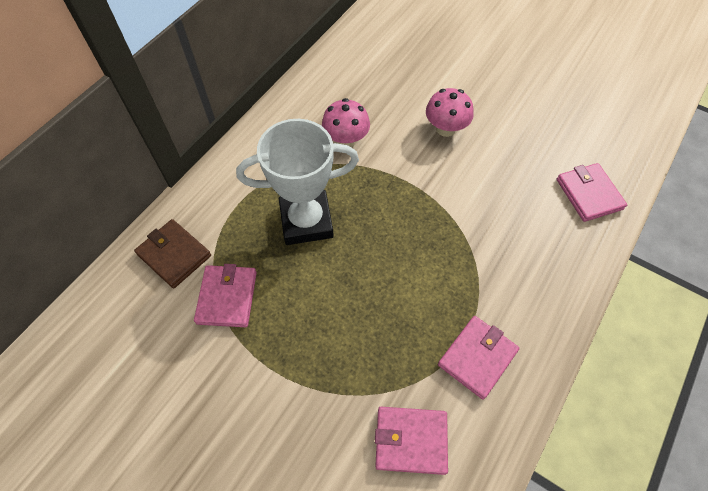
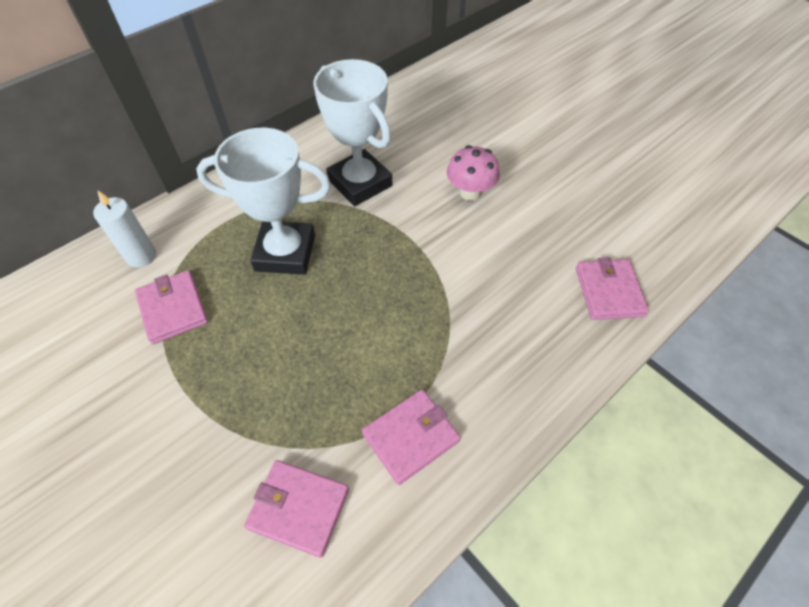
camera: 15 degrees right, 5 degrees down
(174, 255) = (141, 256): brown wallet -> white candle
(227, 297) = (173, 309): pink wallet -> pink wallet turned 45 degrees counterclockwise
(346, 140) = (360, 183): pink mushroom -> white trophy

